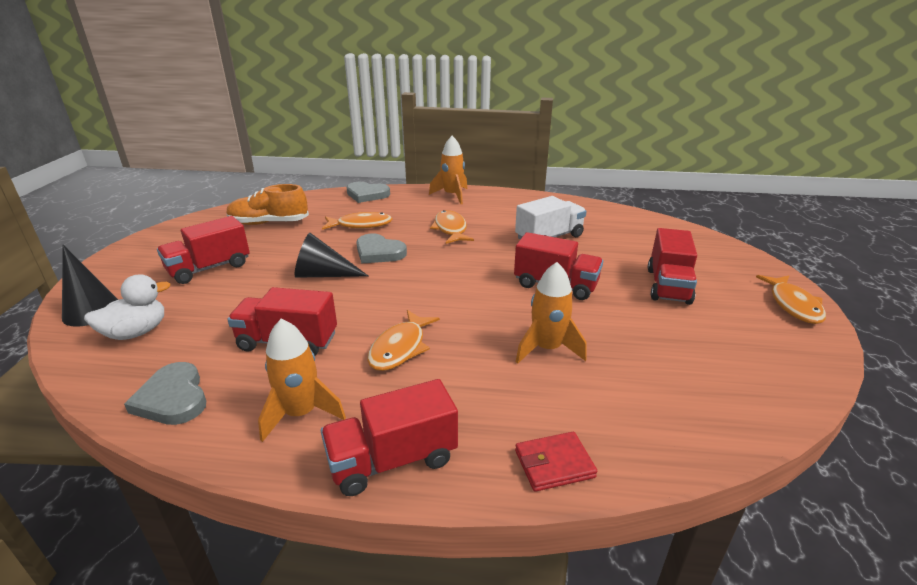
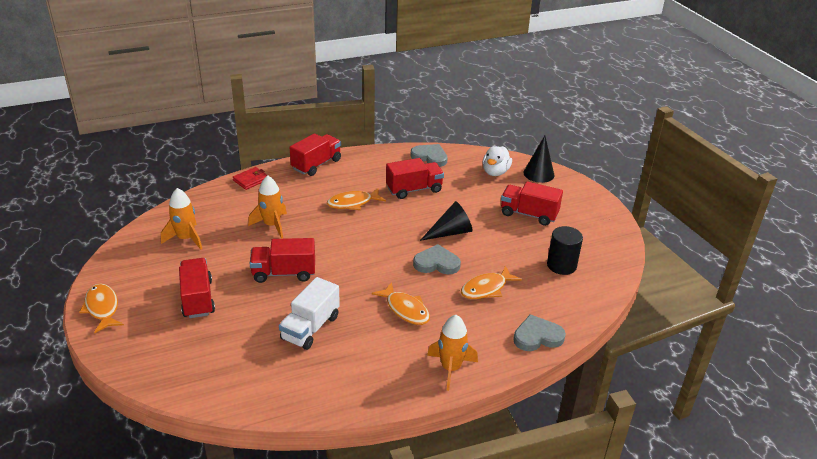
camera: 150 degrees right, 5 degrees up
(209, 268) = (529, 214): red truck -> red truck turned 90 degrees counterclockwise
(269, 223) = (561, 265): orange shoe -> black cylinder
(301, 413) = (369, 167): orange rocket -> orange rocket (186, 239)
(400, 348) = (353, 203): orange fish -> orange fish turned 105 degrees counterclockwise

